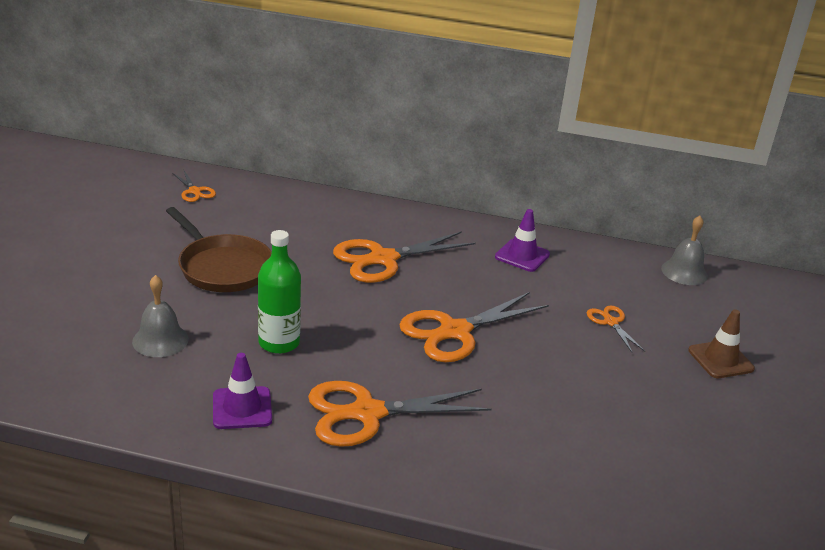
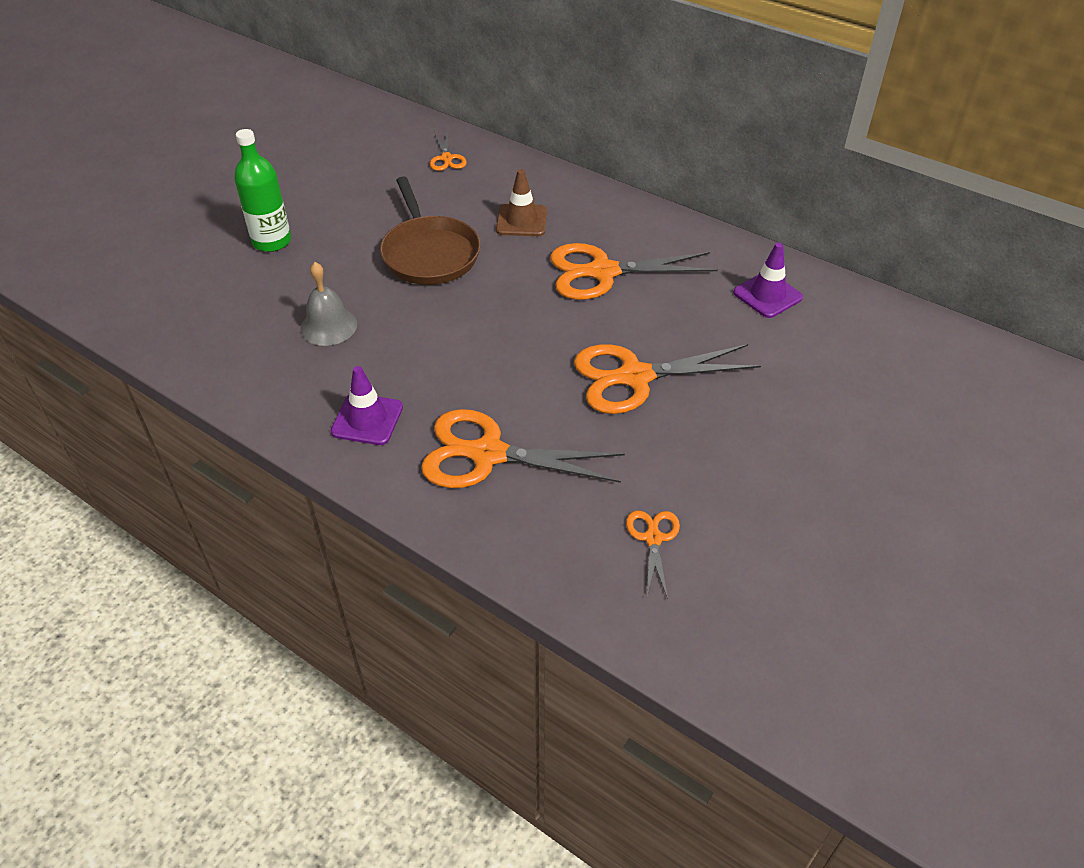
camera: 25 degrees right, 15 degrees up
(279, 343) = (441, 352): green bottle -> green bottle (272, 241)
(611, 322) = (828, 402): orange scissors -> orange scissors (653, 538)
(684, 272) = (966, 353): grey bell -> none
(720, 360) = (944, 481): brown traffic cone -> brown traffic cone (521, 221)

